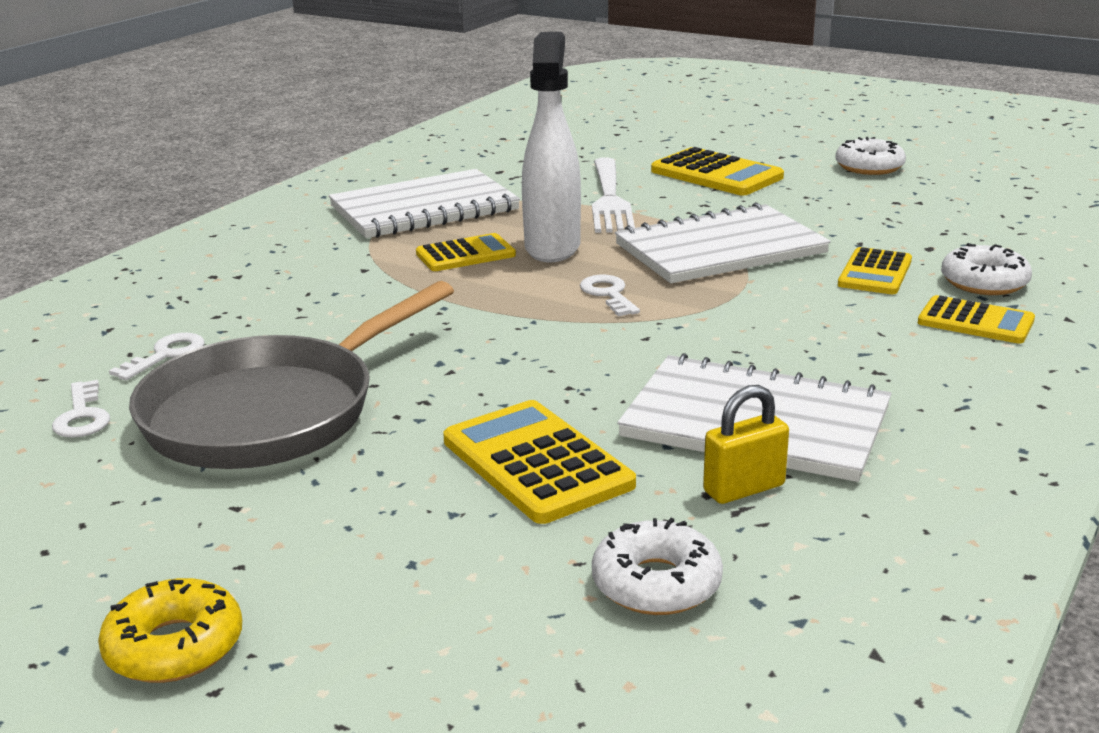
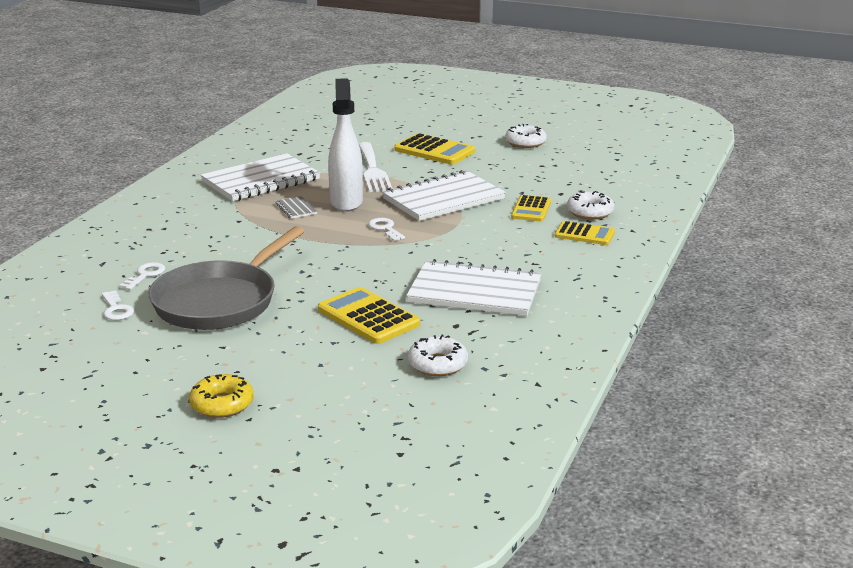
camera: 10 degrees left, 0 degrees up
(465, 254) = (296, 209): yellow calculator -> grey notebook
(744, 489) = (472, 322): yellow padlock -> none

